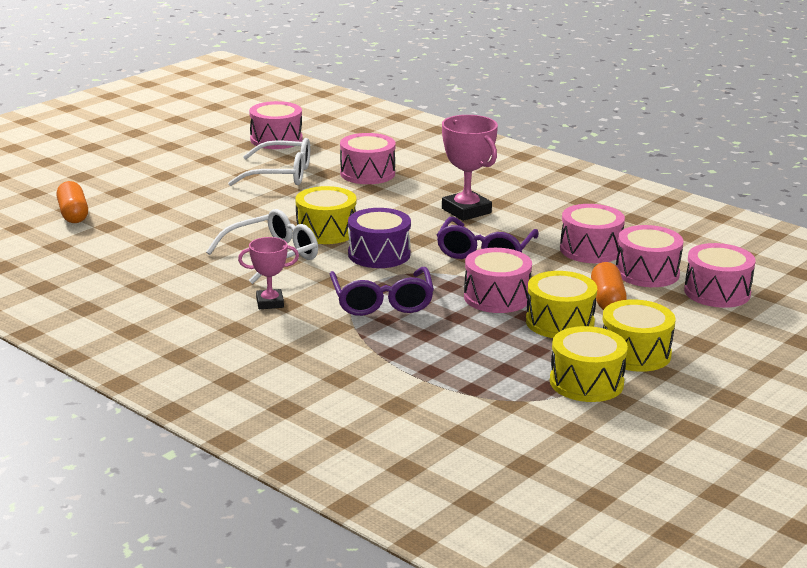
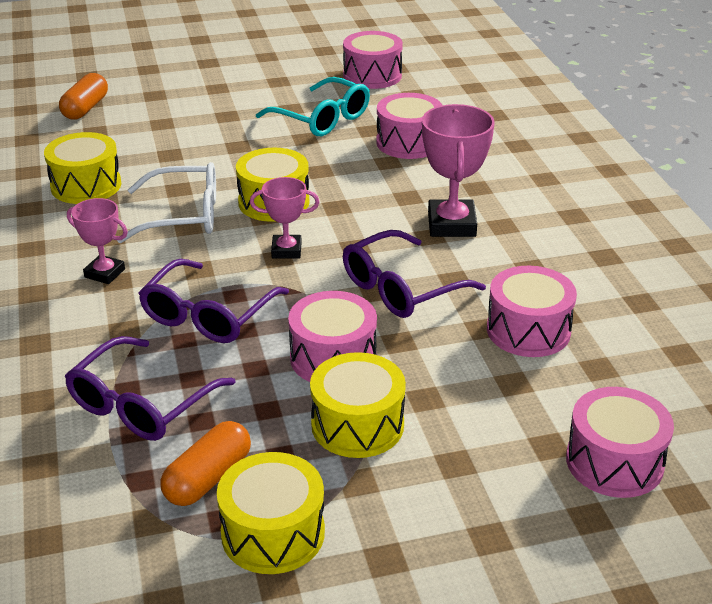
camera: 35 degrees right, 10 degrees up
(281, 175) = (322, 119): white glasses -> turquoise glasses
(379, 254) = (286, 250): purple drum -> pink trophy
(413, 356) = (141, 404): none -> purple glasses
(607, 300) = (456, 414): orange capsule -> orange capsule (208, 478)
(635, 353) = (387, 515): yellow drum -> yellow drum (86, 185)
(647, 273) = (557, 393): pink drum -> none

